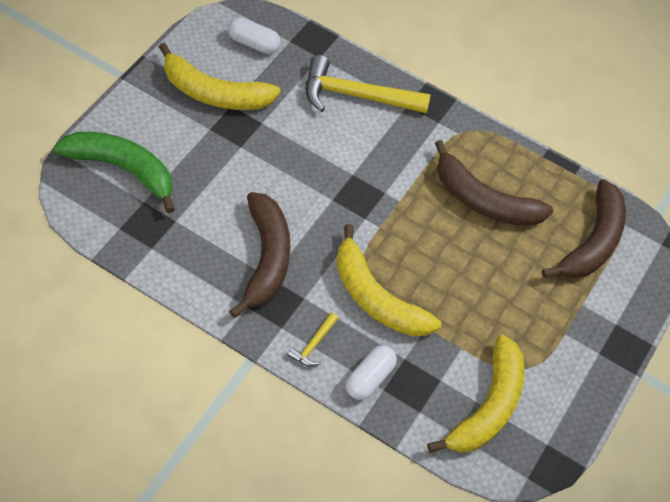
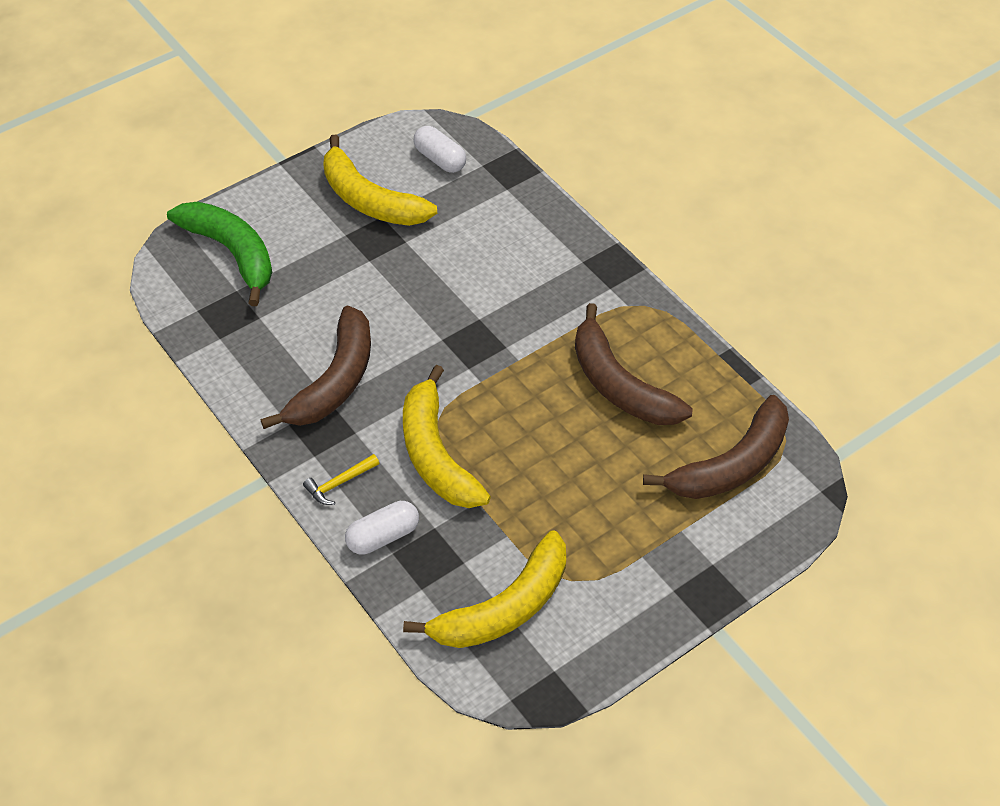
camera: 30 degrees right, 5 degrees down
(356, 96) = (528, 238): yellow hammer -> none

